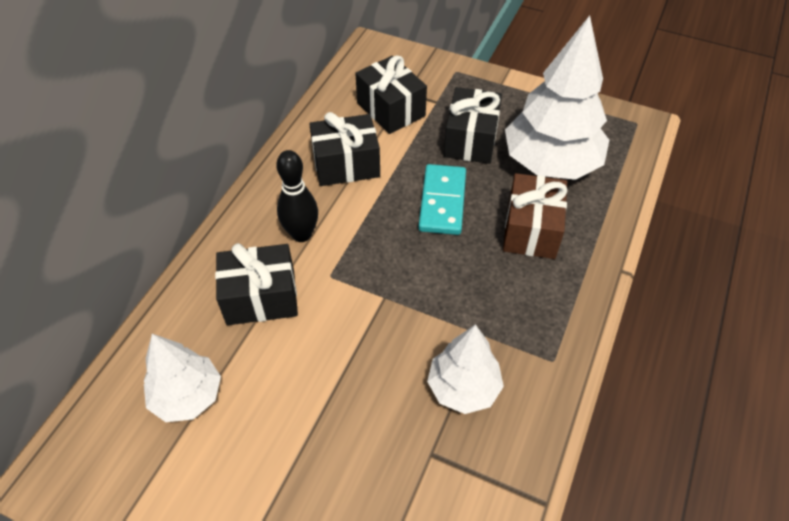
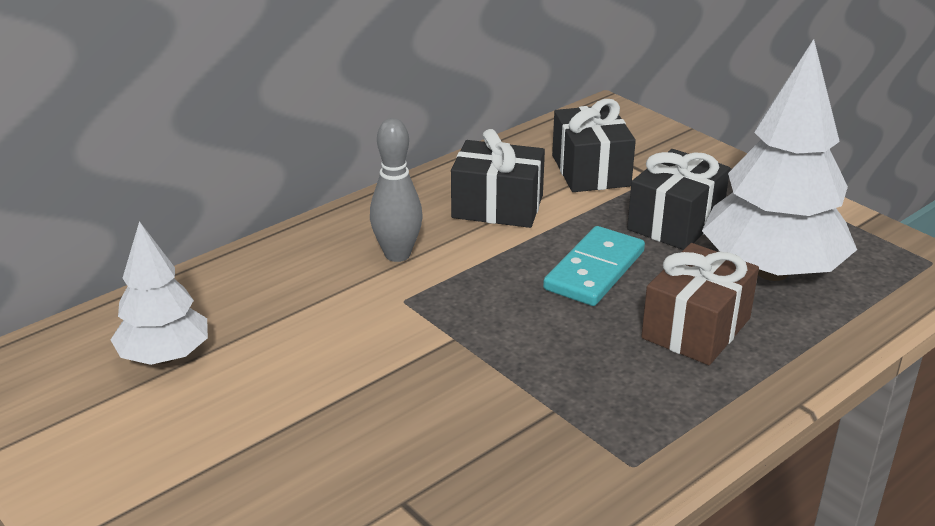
camera: 25 degrees right, 20 degrees down
(261, 298) = (309, 296): black gift -> none
(301, 234) = (397, 254): black bowling pin -> grey bowling pin
(463, 388) = (491, 453): white tree -> none

